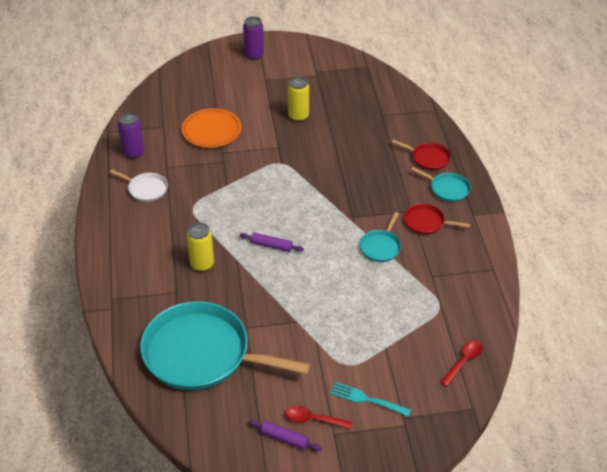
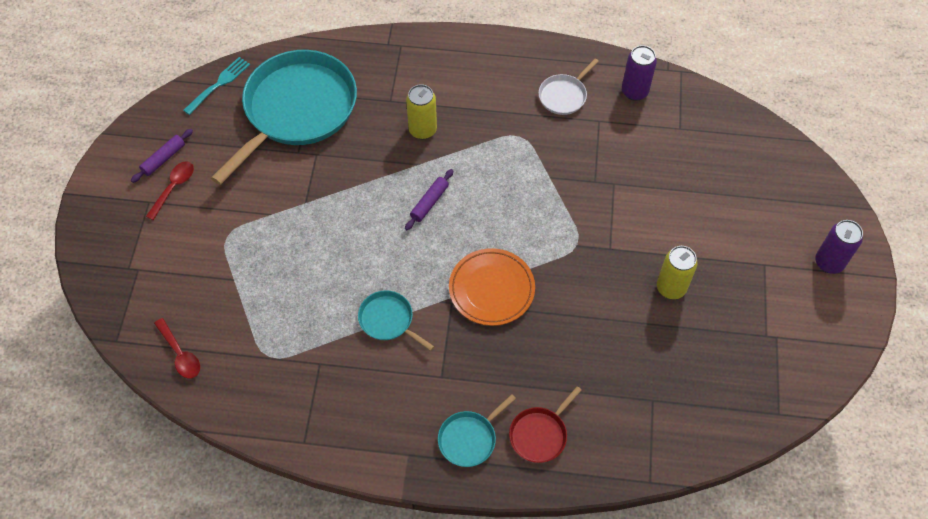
camera: 105 degrees right, 15 degrees up
(211, 131) = (659, 179): orange plate -> orange plate (491, 289)
(367, 399) = (175, 242): turquoise fork -> turquoise fork (219, 84)
(426, 222) = (413, 388): red pan -> none

